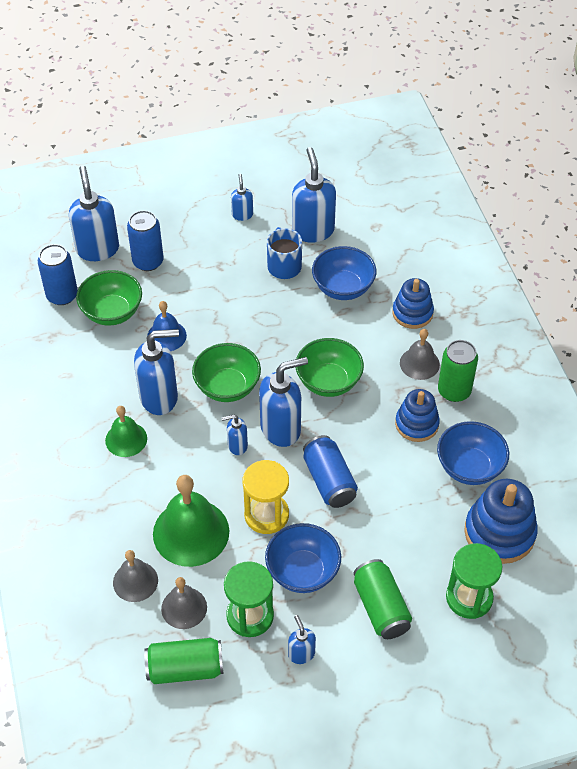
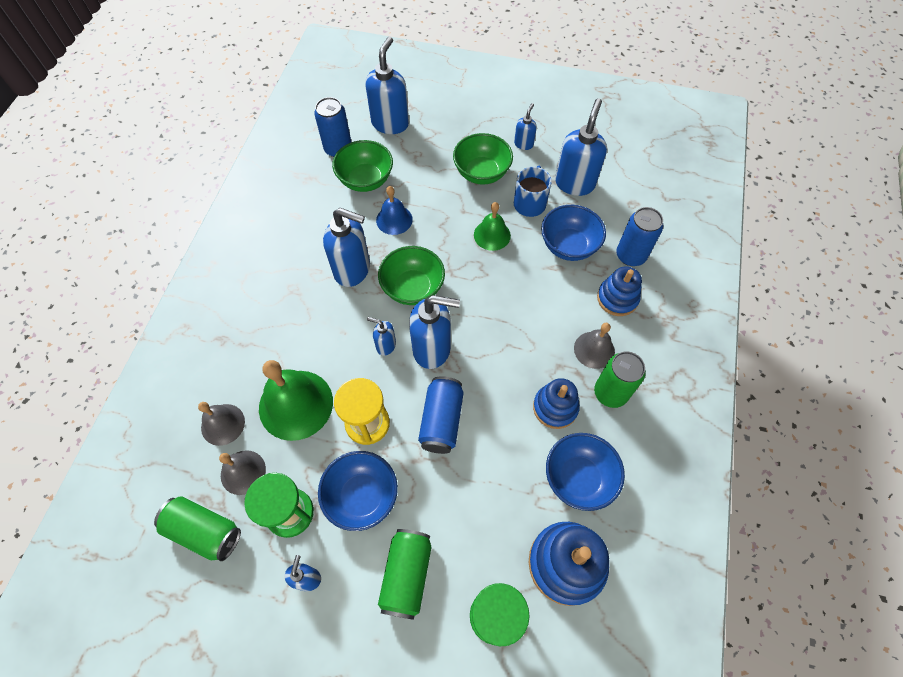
camera: 30 degrees right, 10 degrees up
(126, 439) = (302, 293): green bell -> green bell (492, 235)
(148, 262) = (422, 150): blue can -> blue can (630, 255)
(328, 382) = (501, 326): green bowl -> green bowl (481, 173)

